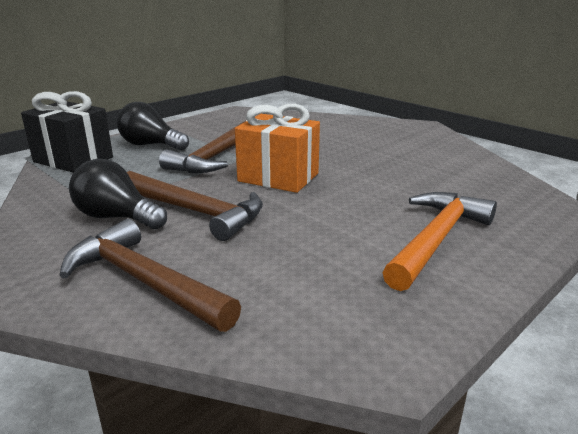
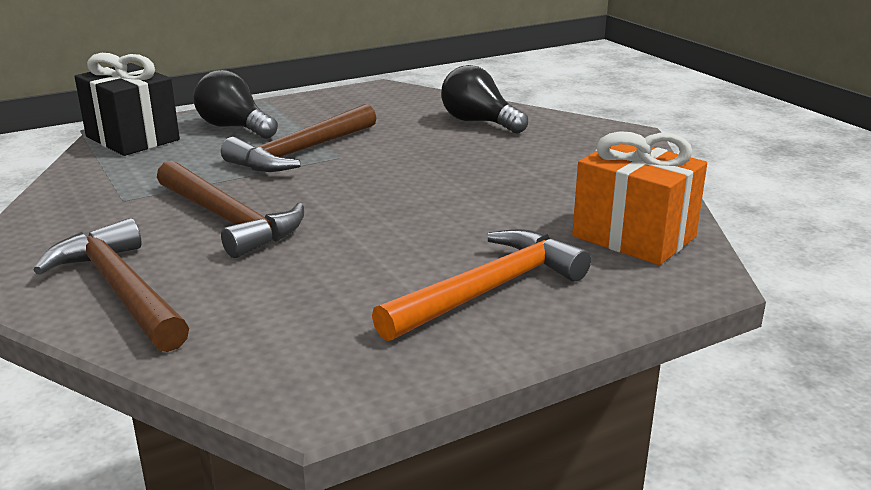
camera: 15 degrees right, 0 degrees up
(117, 217) = (137, 216): black light bulb -> black light bulb (479, 122)
(278, 177) = (360, 188): orange gift -> orange gift (634, 237)

